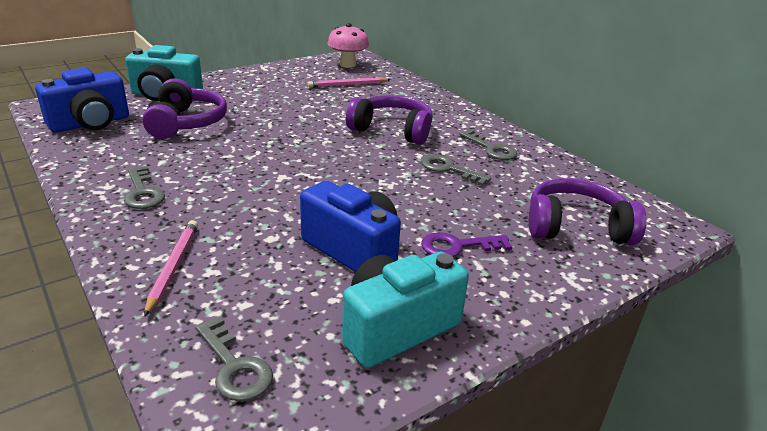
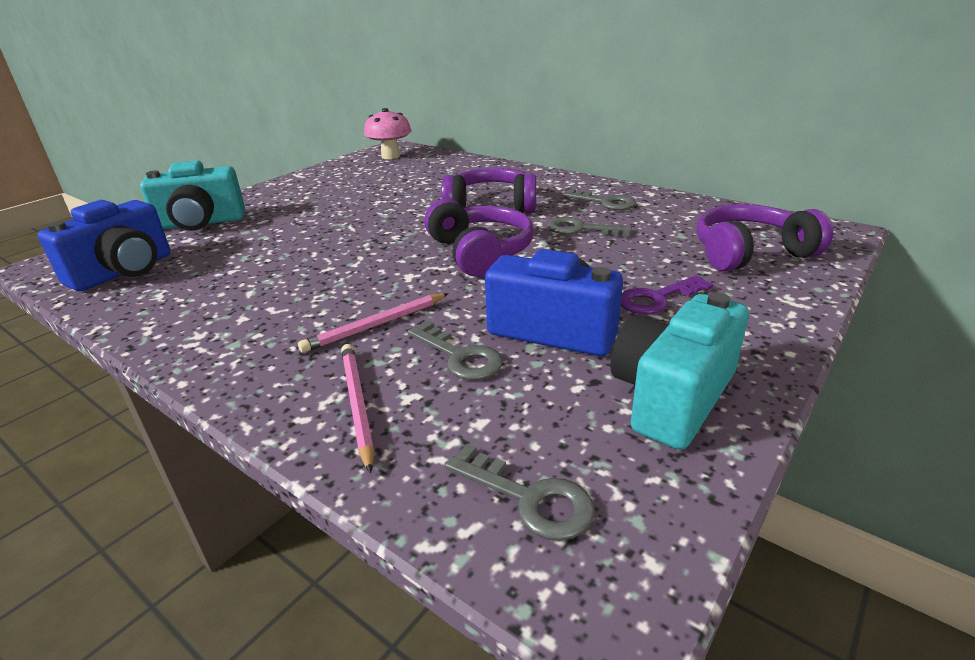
camera: 15 degrees left, 0 degrees up
(143, 192) = (252, 331): grey key -> grey key (459, 356)
(186, 123) = (250, 246): purple headphones -> purple headphones (480, 252)
(348, 85) = (407, 174): pink pencil -> pink pencil (376, 325)

